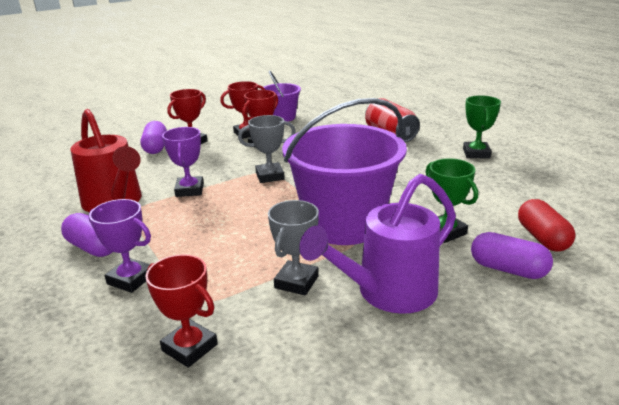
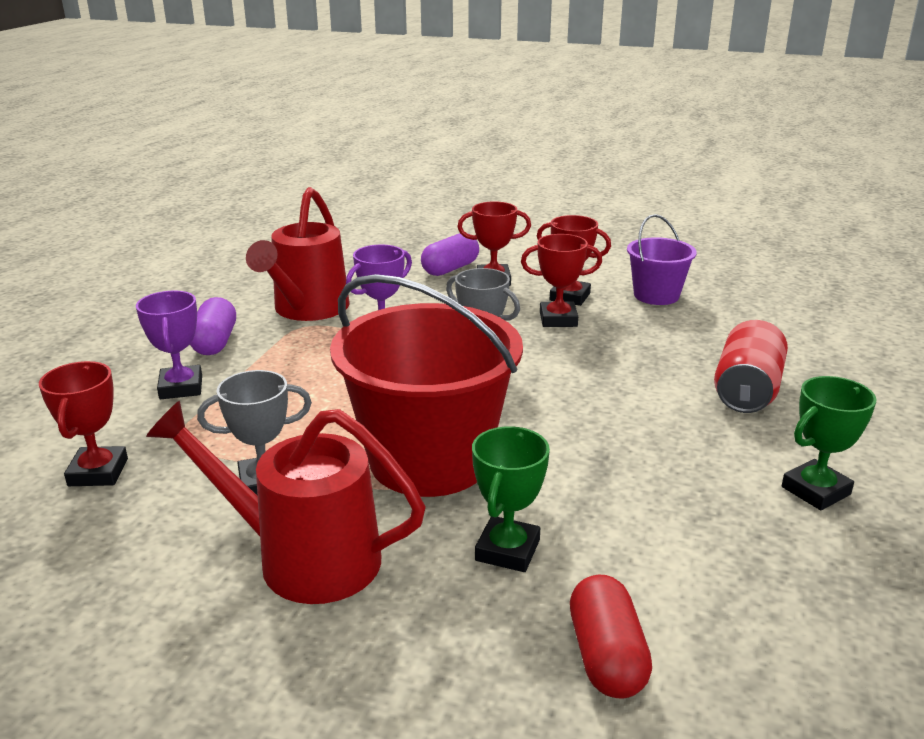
camera: 50 degrees right, 0 degrees up
(343, 224) = (429, 460): purple bucket -> red bucket
(387, 293) = (302, 558): purple watering can -> red watering can
(508, 269) = (467, 647): purple capsule -> none
(542, 238) = (606, 656): red capsule -> red capsule turned 45 degrees counterclockwise

